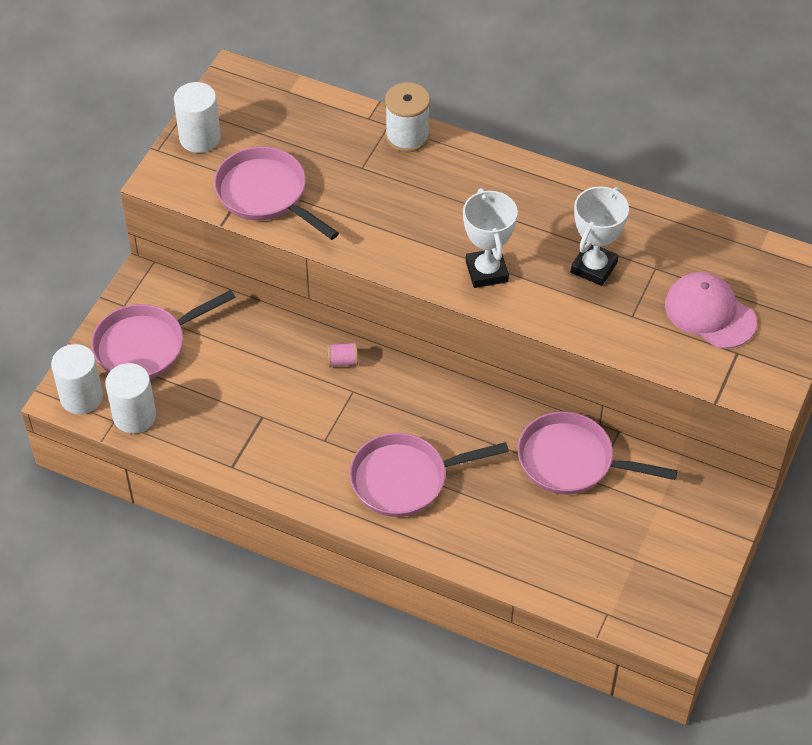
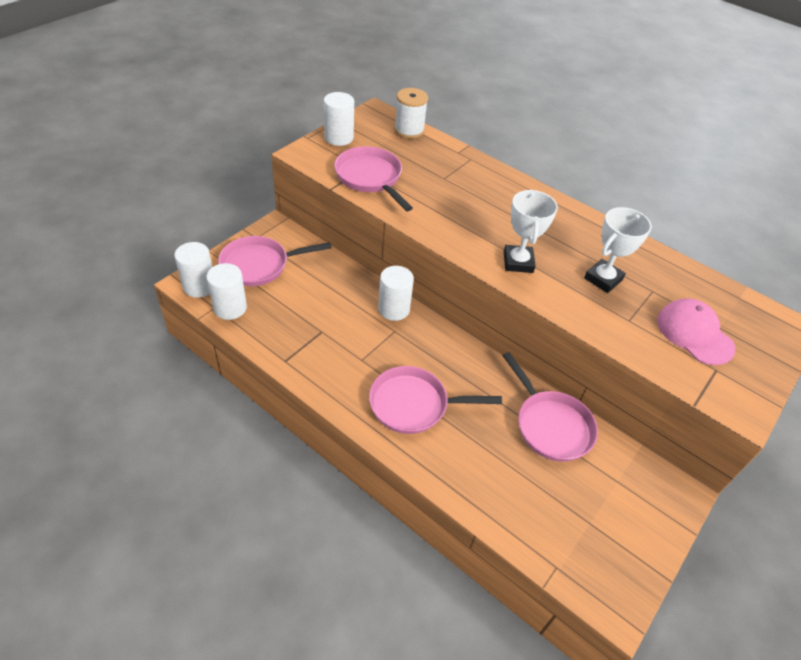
camera: 10 degrees right, 5 degrees down
(342, 361) = (394, 309): pink spool -> white cylinder
(407, 136) = (482, 168): white spool -> white spool (409, 130)
(572, 461) = (550, 425): pink pan -> pink pan turned 150 degrees counterclockwise

